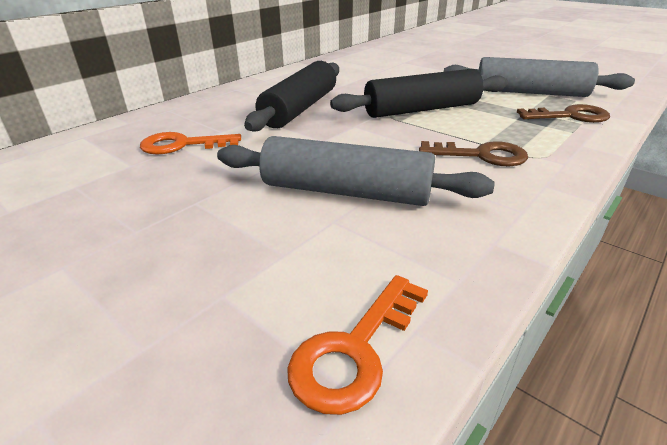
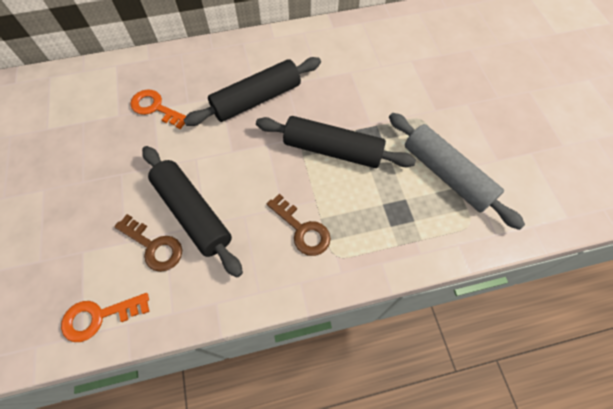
camera: 35 degrees right, 30 degrees up
(346, 192) = (193, 213): grey rolling pin -> black rolling pin
(570, 116) = (426, 226): brown key -> brown key (153, 246)

